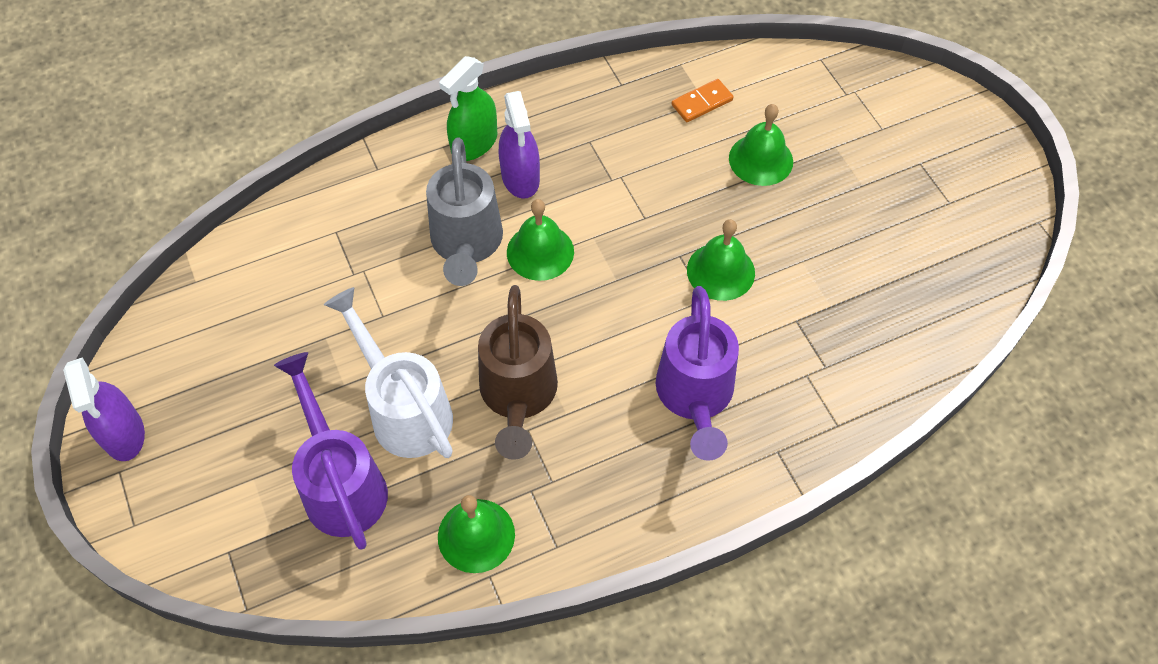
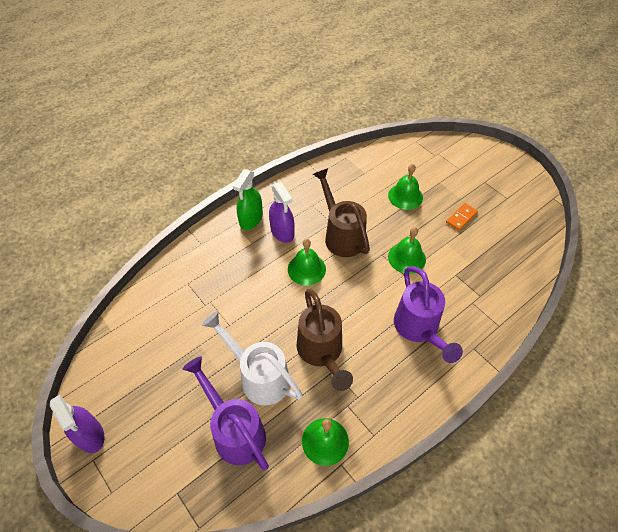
camera: 15 degrees left, 5 degrees down
(466, 244) = (264, 274): grey watering can -> none
(620, 206) = (341, 235): none -> brown watering can
(702, 102) = (364, 174): orange domino -> orange domino (461, 218)

